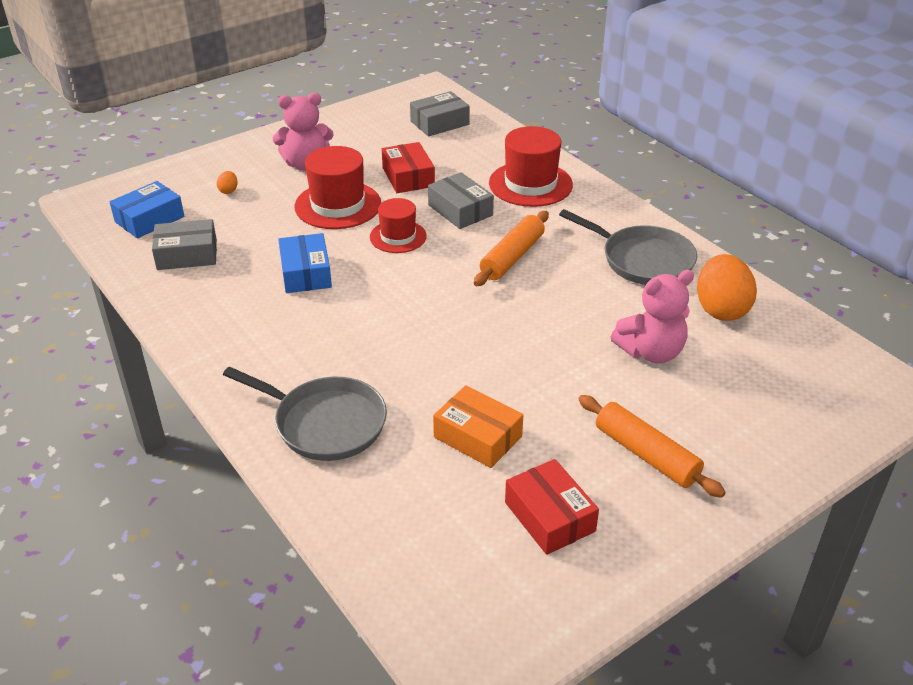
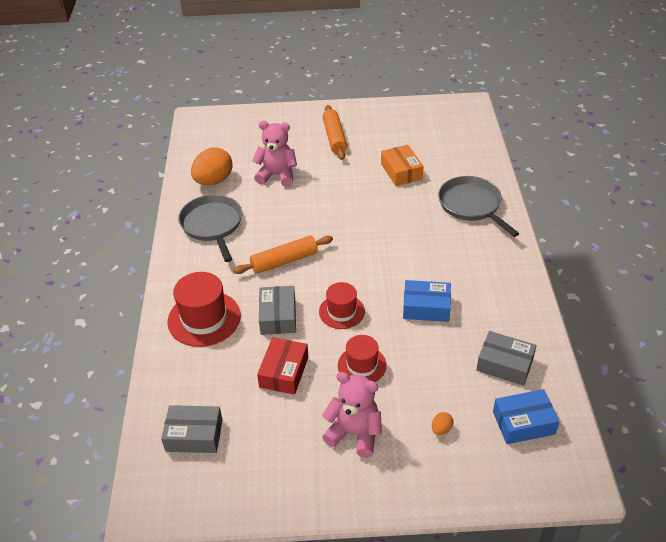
camera: 145 degrees left, 5 degrees up
(306, 273) = (426, 307): blue box -> blue box turned 75 degrees clockwise
(338, 205) = (362, 365): red hat -> red hat, size x0.63
(550, 516) = (398, 133): red box -> none

